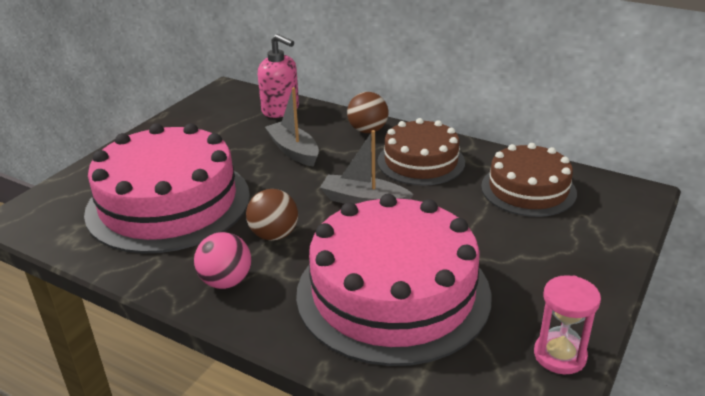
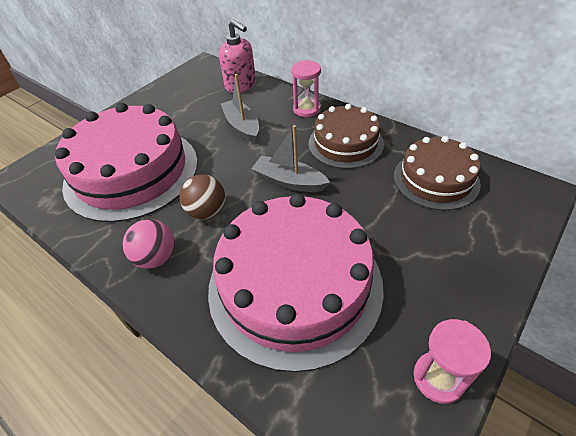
camera: 10 degrees right, 15 degrees up
(368, 130) = (307, 109): brown ball -> pink hourglass

